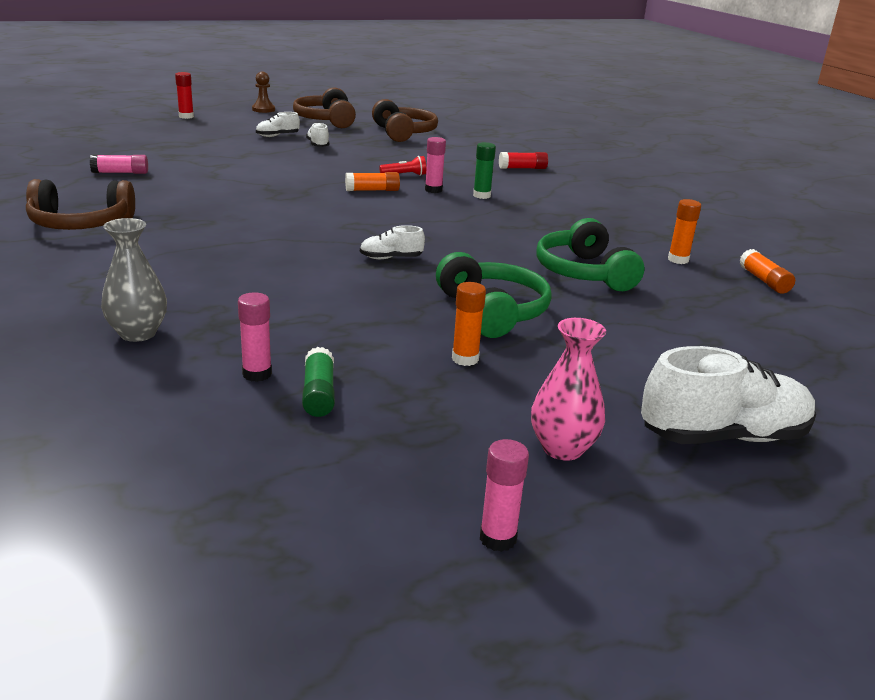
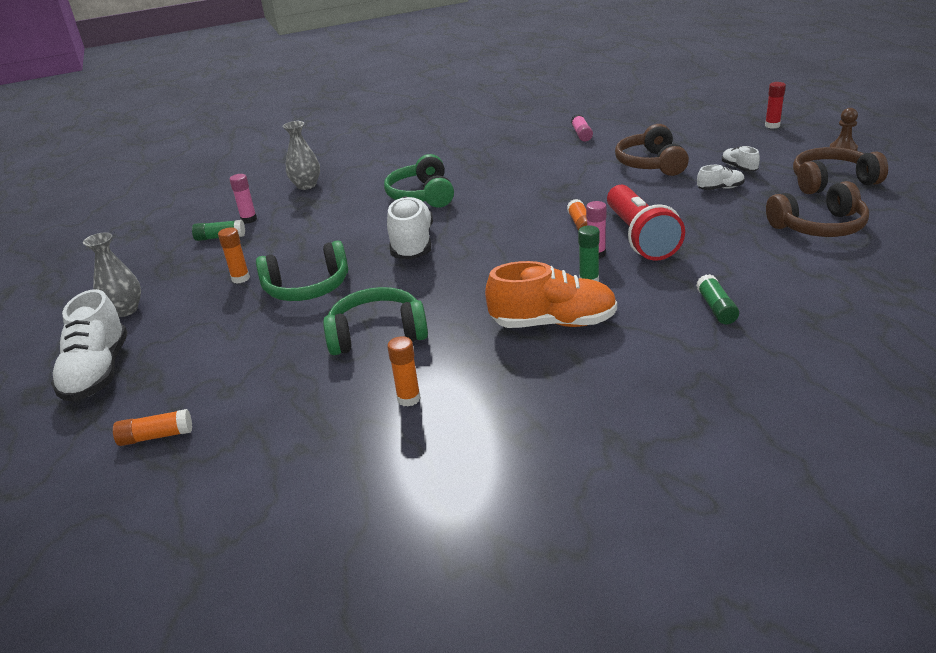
camera: 100 degrees right, 5 degrees up
(81, 224) = (469, 144): brown headphones -> brown headphones (651, 164)
(247, 252) = (422, 195): none -> green headphones
(391, 258) = (412, 244): white shoe -> white shoe, size x2.03
(404, 175) = (640, 237): red flashlight -> red flashlight, size x2.48
(498, 538) = (69, 290): pink glue stick -> none
(522, 168) = (716, 308): red glue stick -> green glue stick
(551, 210) = (553, 323): none -> orange shoe
(562, 448) = (125, 310): pink vase -> grey vase
(764, 281) = (345, 457): orange glue stick -> orange glue stick (156, 436)

